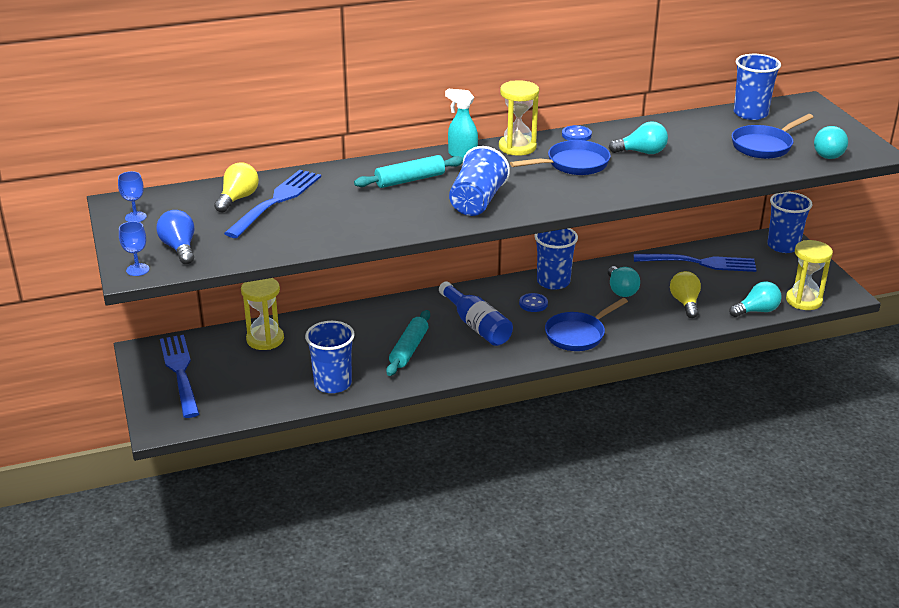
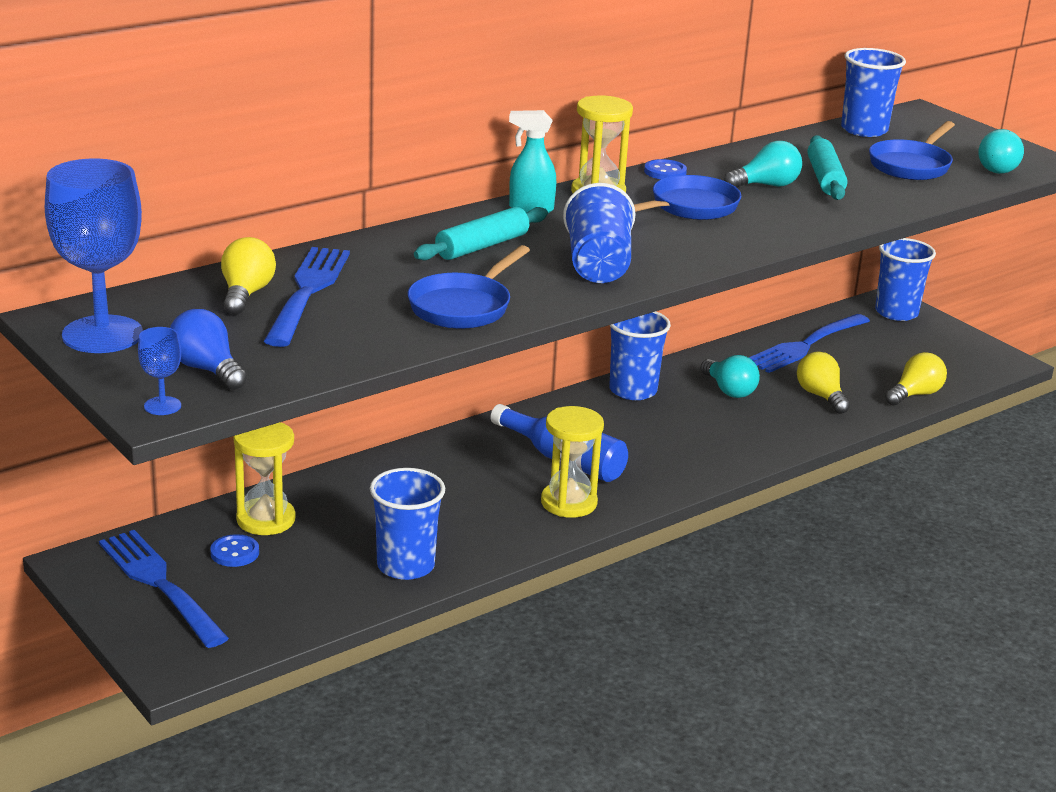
camera: 20 degrees left, 5 degrees down
(135, 217) = (102, 335): blue goblet -> blue goblet, size x2.32
(409, 349) = (488, 504): turquoise rolling pin -> turquoise rolling pin (825, 178)
(533, 304) = (623, 422): blue button -> blue button (234, 553)
(578, 334) = (708, 453): blue pan -> blue pan (463, 306)
(699, 263) = (806, 345): blue fork -> blue fork turned 150 degrees clockwise
(756, 311) = (915, 394): turquoise light bulb -> yellow light bulb
(803, 300) = (963, 375): yellow hourglass -> yellow hourglass (569, 503)

